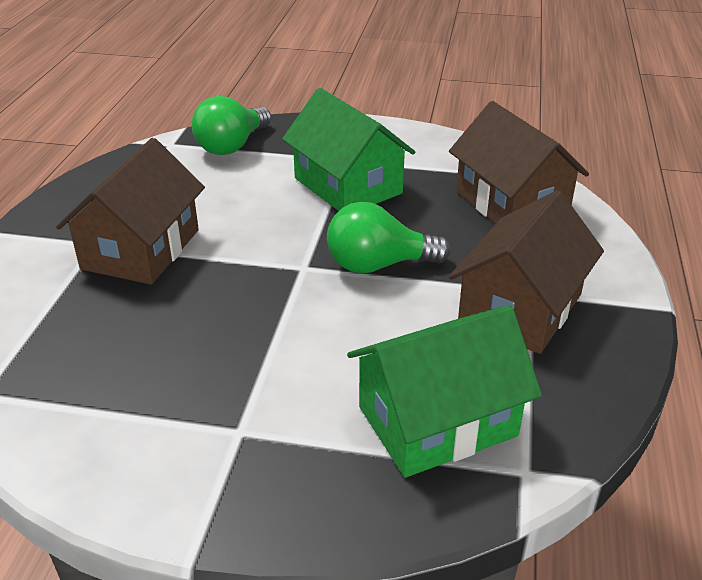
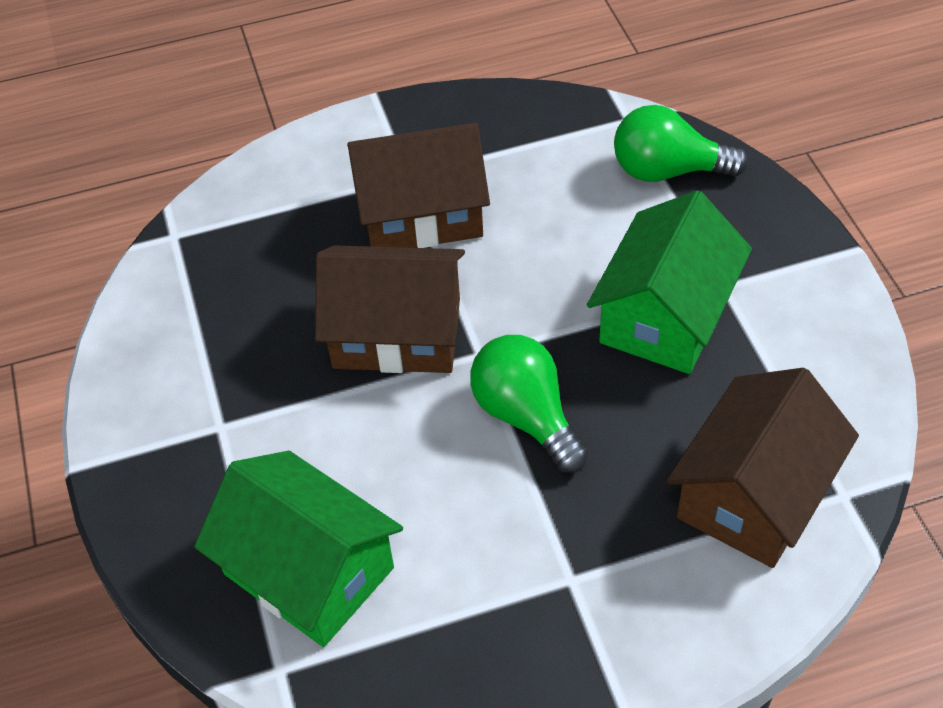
camera: 65 degrees right, 15 degrees up
(520, 308) = (533, 580): brown house -> brown house (397, 333)

